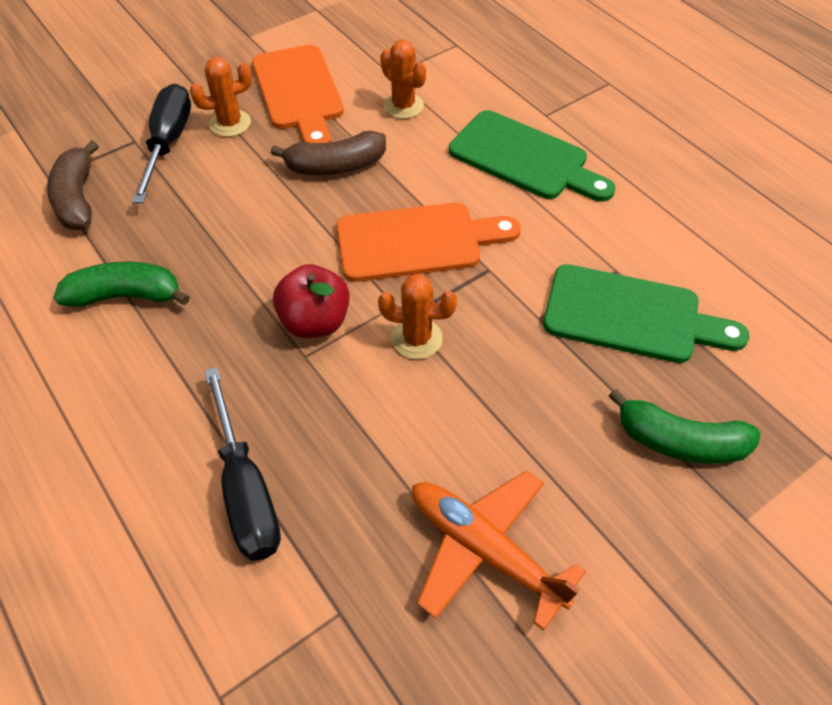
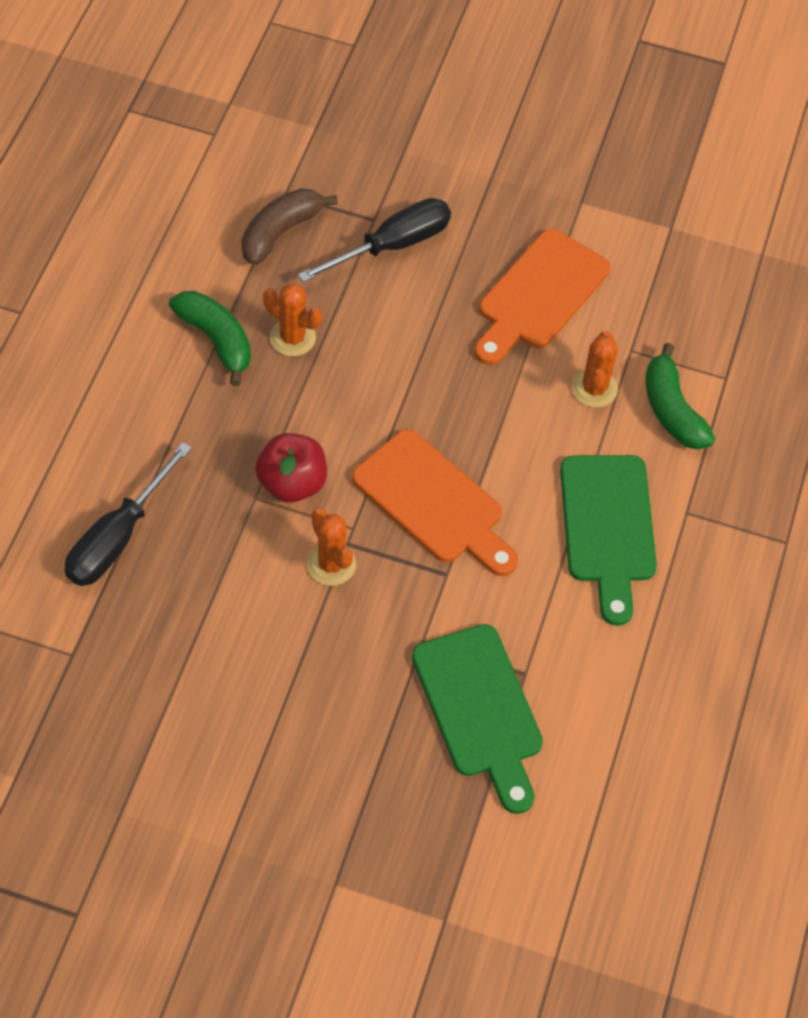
camera: 50 degrees right, 5 degrees up
(230, 123) = (454, 272): orange cactus -> orange cactus (292, 338)
(335, 166) = (471, 386): brown banana -> none
(484, 549) = (181, 717): orange plane -> none
(680, 441) = (374, 805): green banana -> green banana (672, 410)

